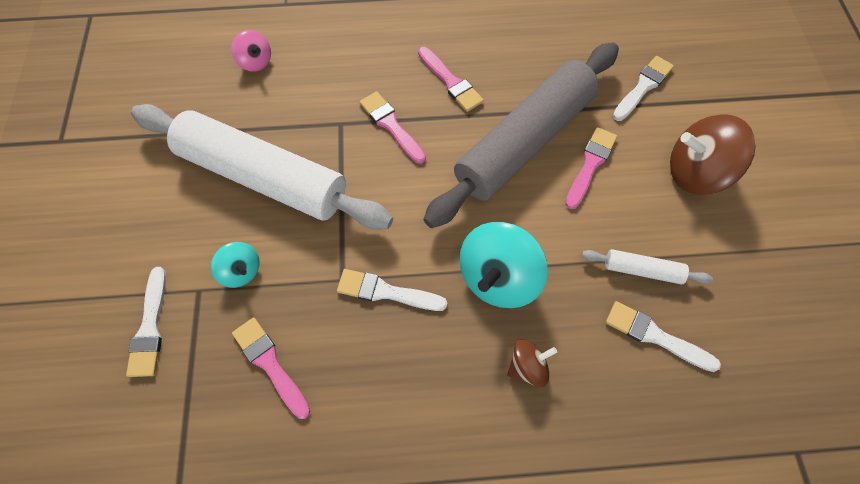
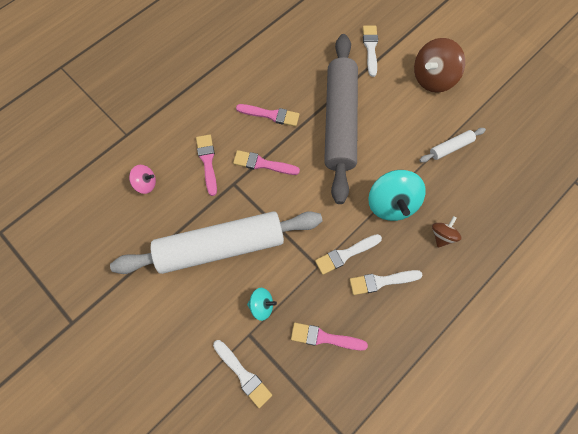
camera: 40 degrees left, 5 degrees up
(590, 165) = (382, 110): pink brush -> pink brush (207, 161)
(655, 336) = (481, 175): white brush -> white brush (381, 281)

